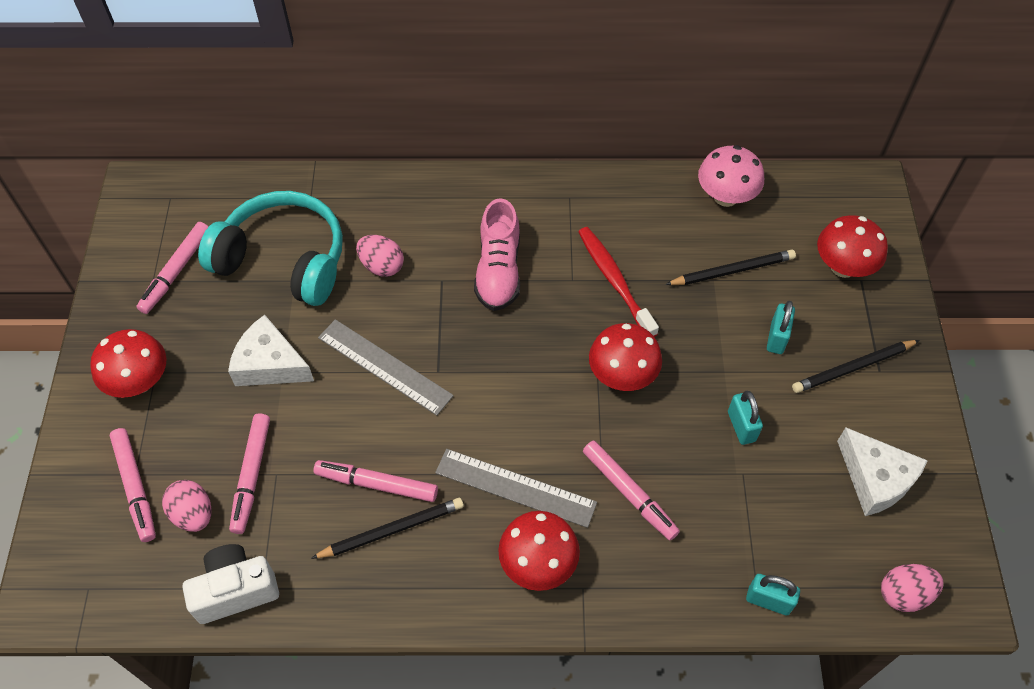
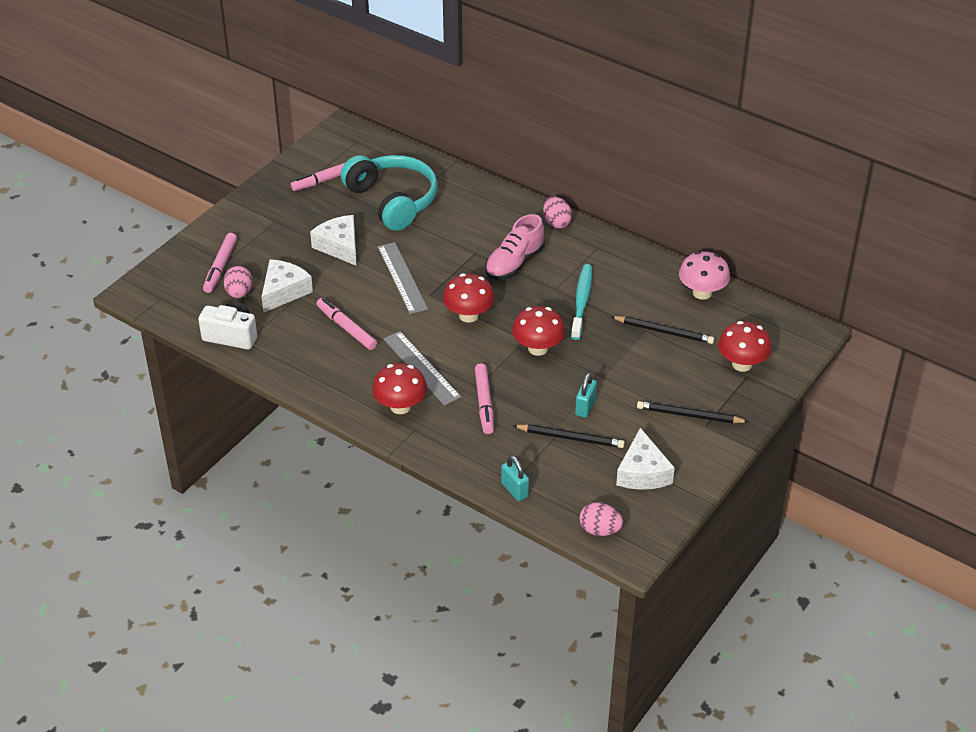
camera: 35 degrees right, 15 degrees down
(139, 381) = (263, 221): red mushroom -> red mushroom (468, 315)
(251, 476) = (284, 291): pink marker -> white cheese
(382, 266) = (447, 229): pink egg -> pink egg (556, 223)
(391, 530) = (335, 352): black pencil -> black pencil (570, 438)
(614, 281) = (581, 301): red toothbrush -> turquoise toothbrush
(777, 338) = (656, 377): turquoise padlock -> none

